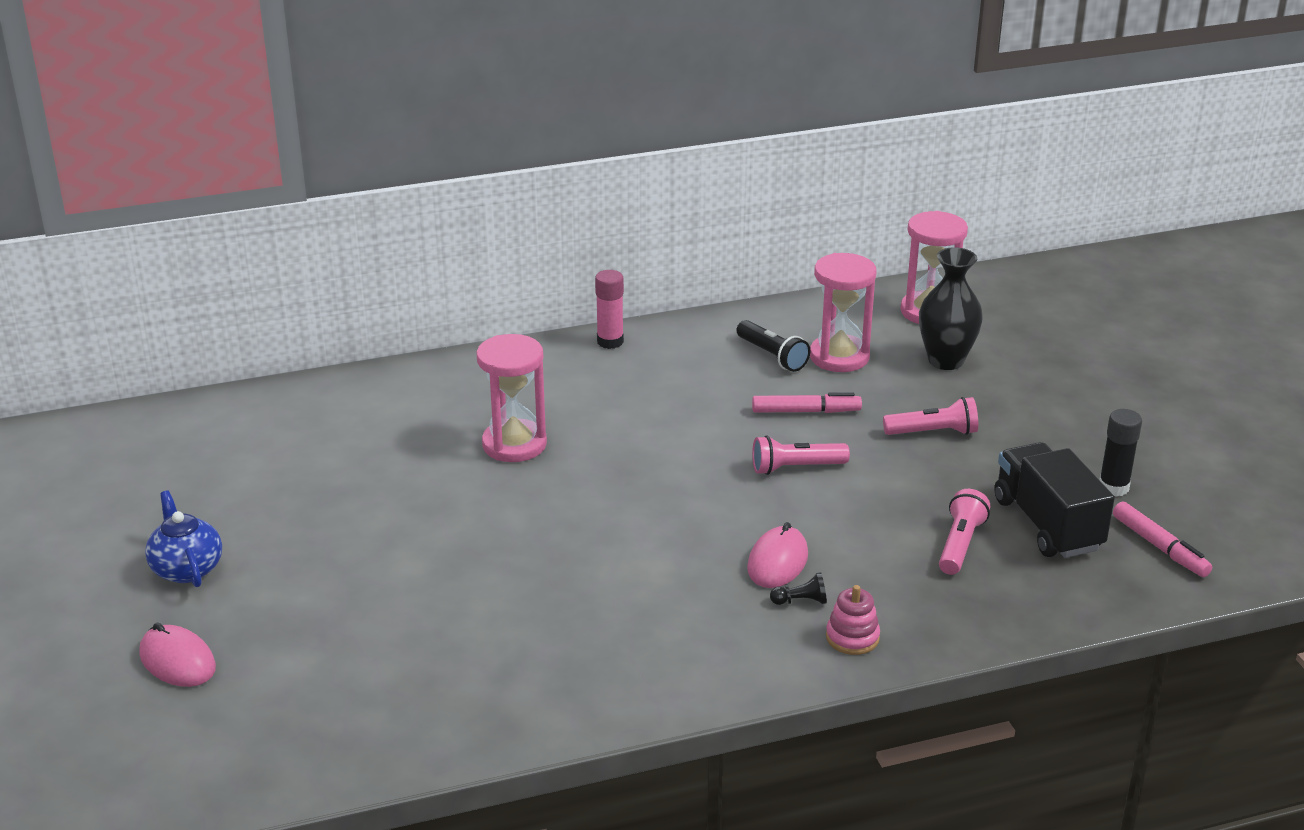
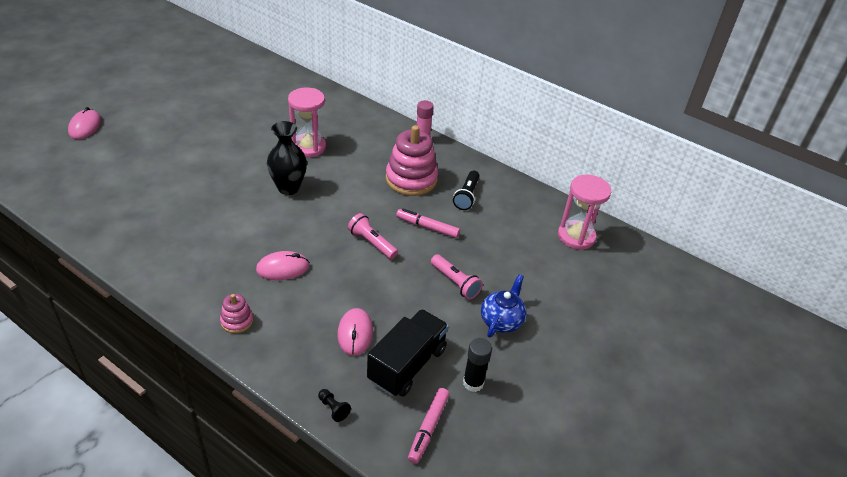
camera: 50 degrees right, 10 degrees up
(187, 569) = (147, 103): blue teapot -> blue teapot (501, 321)
(690, 385) = (411, 179): none -> pink stacking toy
(801, 601) = (255, 289): black pawn -> black pawn (333, 408)
(806, 411) = (427, 227): pink marker -> pink marker turned 150 degrees clockwise
(839, 357) = (492, 220): pink hourglass -> none
(945, 360) = (533, 261): black vase -> black vase (288, 188)
(960, 544) = (355, 333): pink flashlight -> pink mouse

